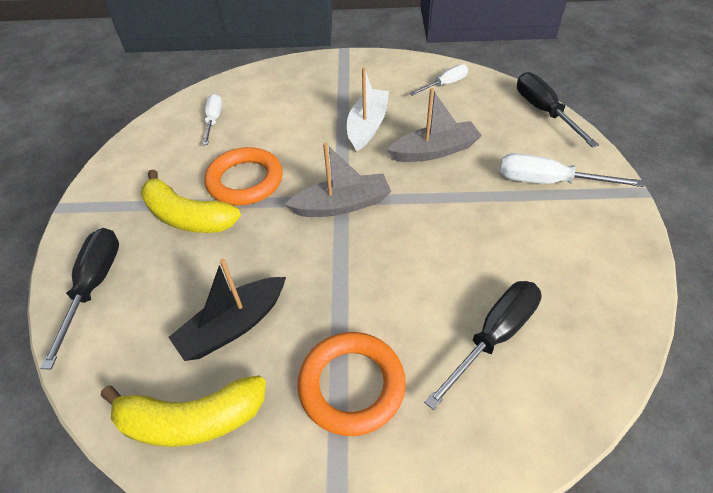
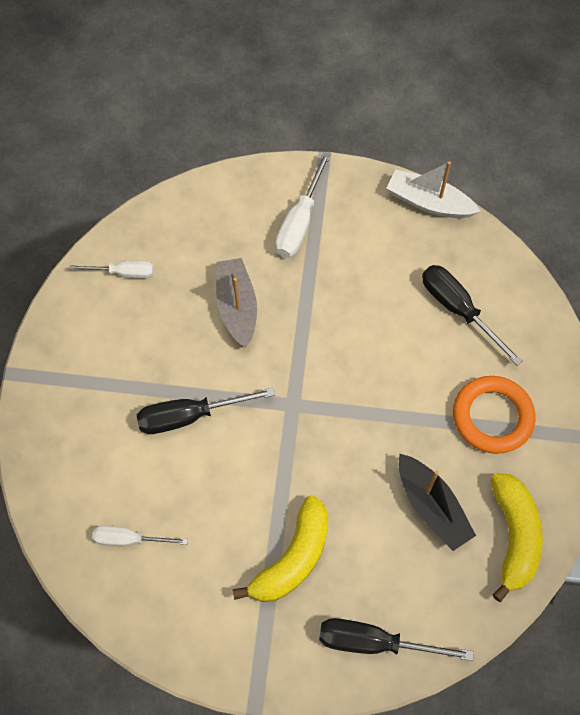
camera: 85 degrees left, 15 degrees up
(245, 181) = (248, 499): orange ring -> none
(342, 205) = (300, 404): grey boat -> none
(367, 126) = (181, 365): white boat -> white boat (429, 202)
(444, 84) = (123, 273): white screwdriver -> white screwdriver turned 120 degrees clockwise
(544, 112) = (196, 193): black screwdriver -> black screwdriver (190, 416)

